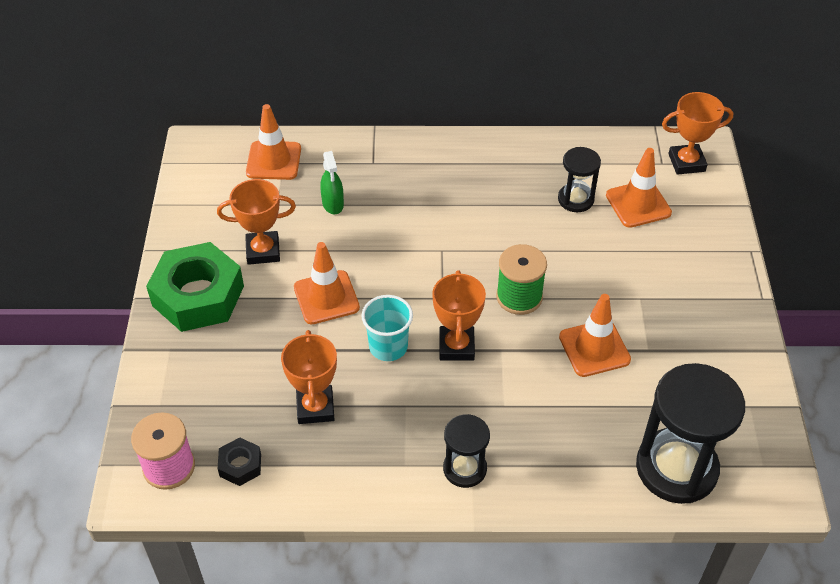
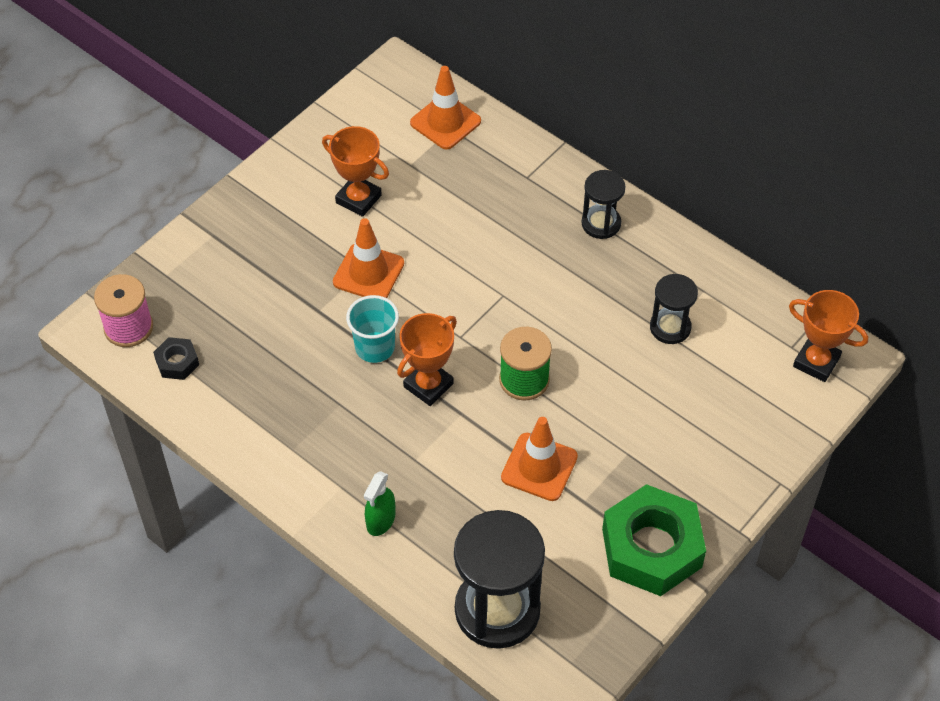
camera: 40 degrees right, 5 degrees up
(198, 296) = (273, 204): green nut -> green nut (651, 548)
(315, 407) = (272, 357): orange trophy -> none
(333, 204) = (455, 194): green spray bottle -> green spray bottle (380, 520)
(464, 469) = (333, 485): black hourglass -> black hourglass (601, 223)
(638, 204) = (723, 370): orange traffic cone -> none

